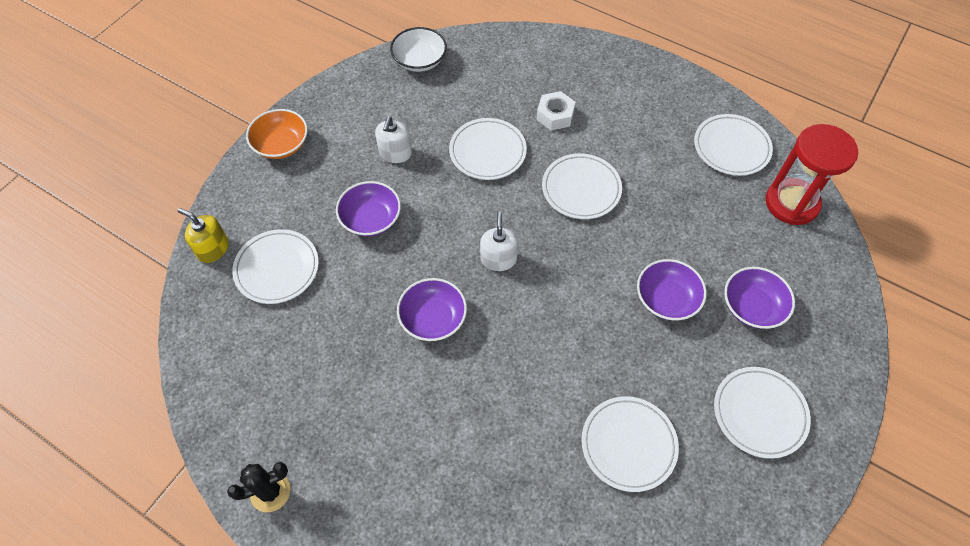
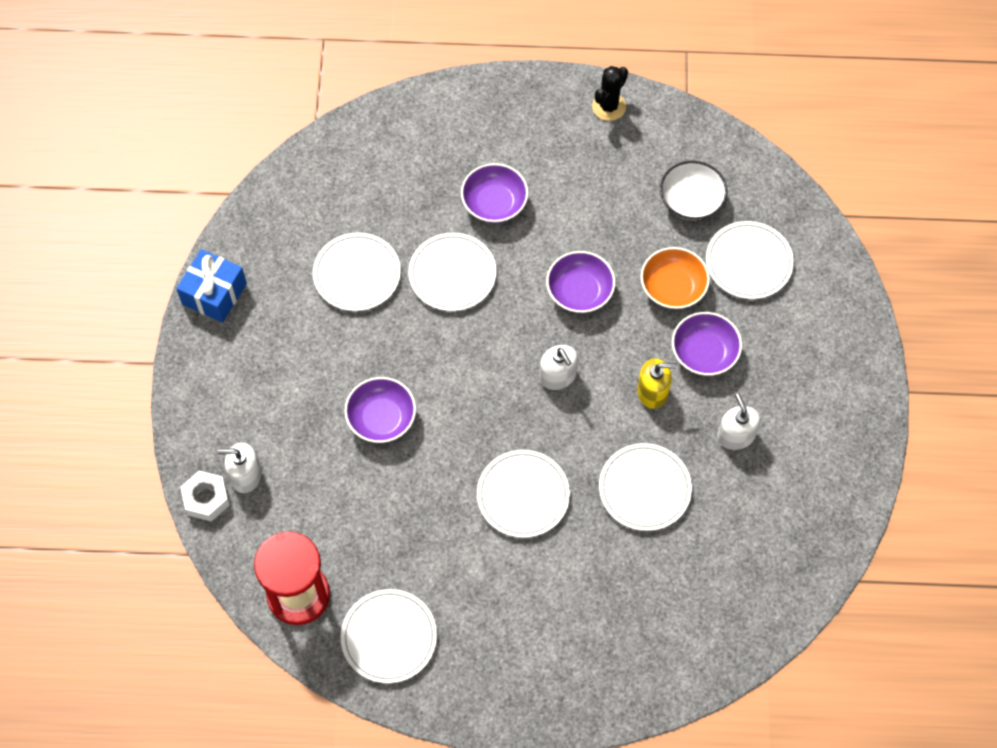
camera: 150 degrees right, 5 degrees up
(213, 249) = (820, 249): yellow soap dispenser -> yellow soap dispenser (653, 392)
(281, 144) = (856, 383): orange bowl -> orange bowl (673, 287)
(419, 60) = (801, 570): white bowl -> white bowl (691, 200)
(555, 115) = (602, 576): white nut -> white nut (206, 499)
(752, 306) = (298, 452): purple bowl -> purple bowl (494, 203)
(759, 413) = (258, 354): white plate -> white plate (452, 274)
(785, 502) = (214, 294): none -> blue gift
(807, 310) = (245, 475): none -> white soap dispenser

